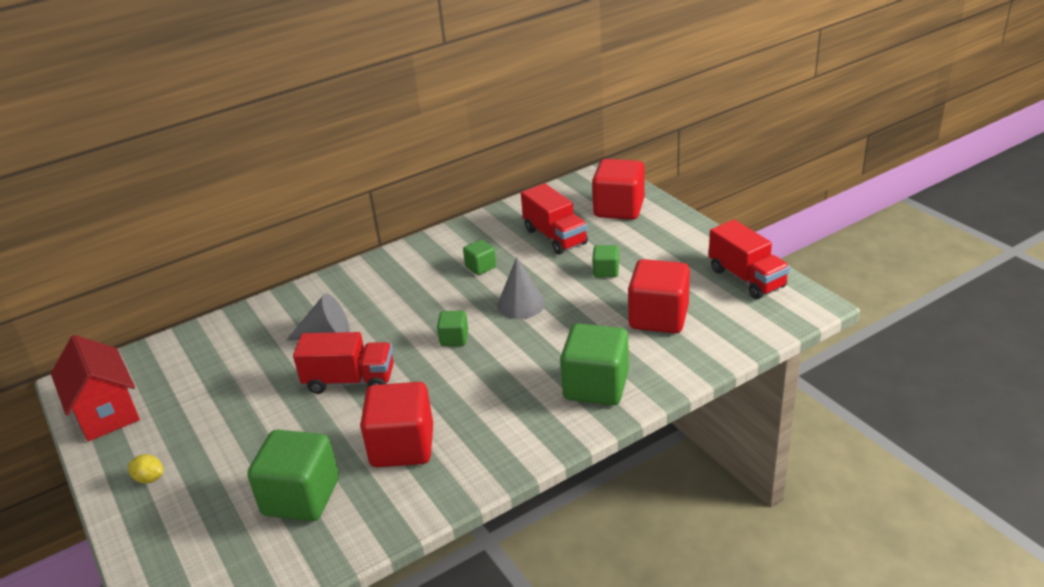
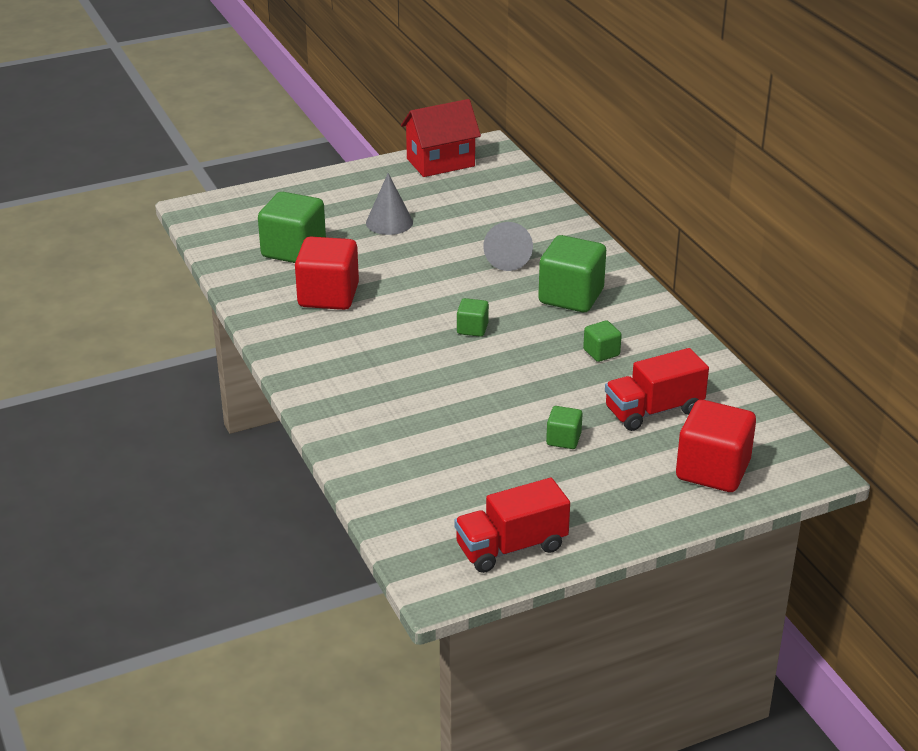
camera: 95 degrees right, 0 degrees up
(149, 478) = (350, 187): yellow lemon -> none
(350, 381) = (431, 271): red truck -> none
(521, 304) = (517, 373): grey cone -> grey cone (389, 222)
(596, 386) = (359, 406): green cube -> green cube (571, 296)
(658, 317) = (457, 464): red cube -> none

